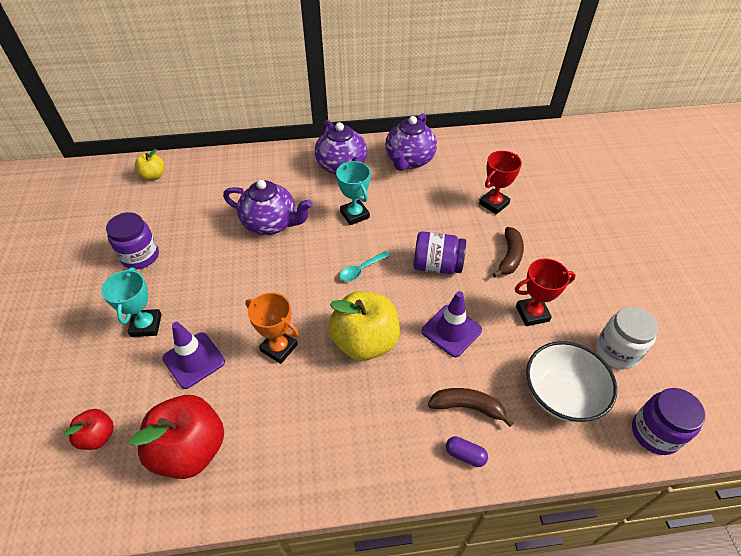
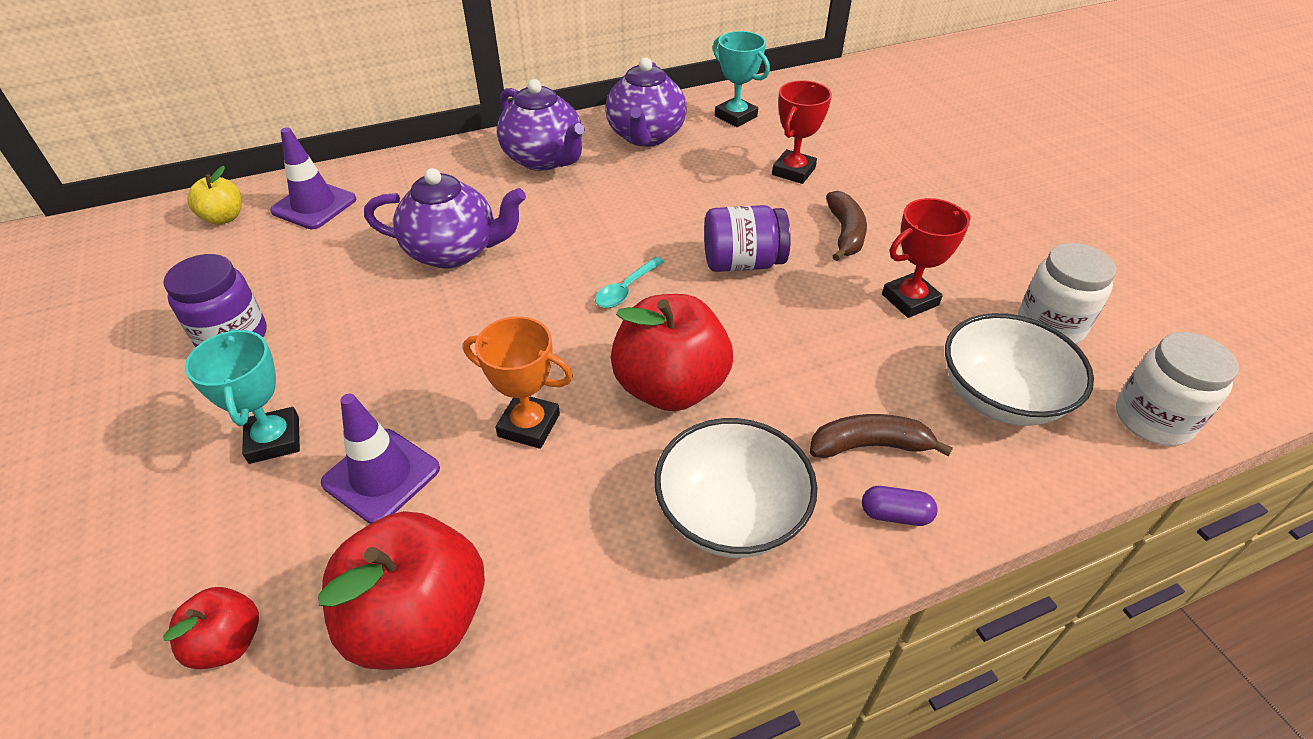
camera: 15 degrees left, 5 degrees down
(354, 215) = (588, 218): turquoise trophy -> turquoise trophy (736, 116)
(365, 341) = (670, 387): yellow apple -> red apple
(371, 430) = (731, 514): none -> white bowl
(451, 330) = (800, 345): purple traffic cone -> purple traffic cone (314, 205)
(655, 433) = (1153, 419): purple jar -> white jar

